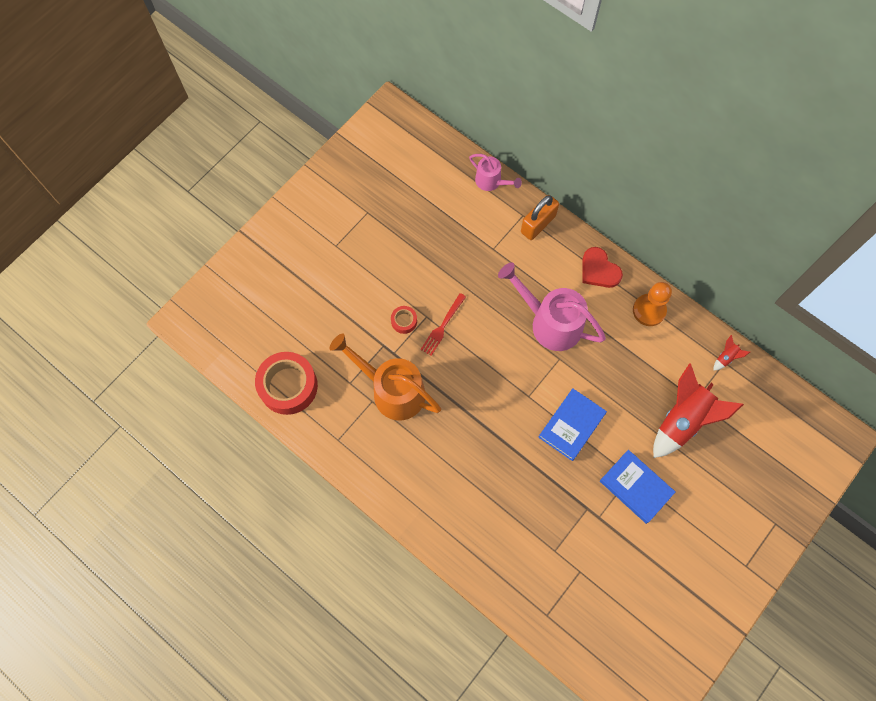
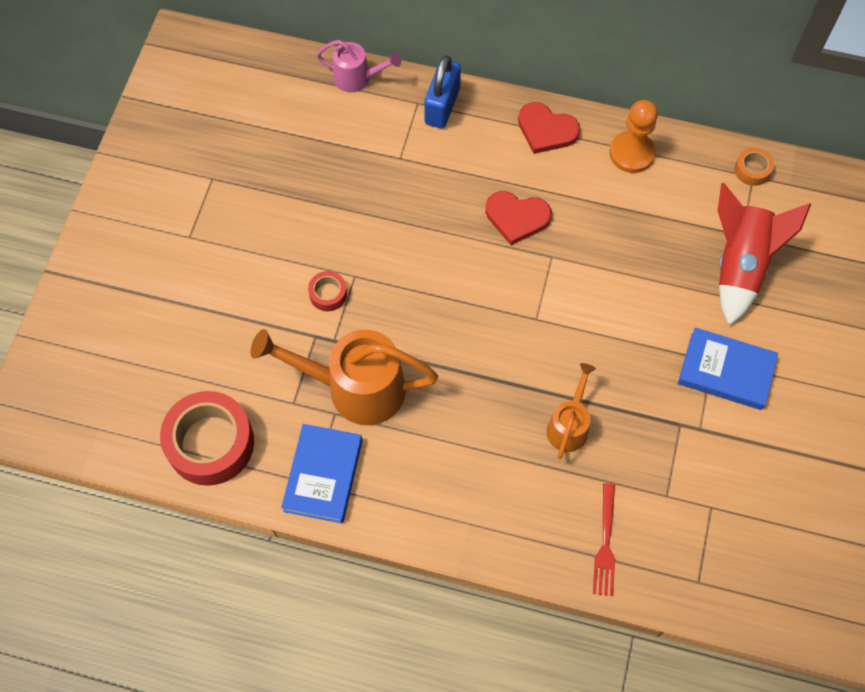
camera: 25 degrees left, 5 degrees down
(442, 326) = (382, 279): red fork -> red fork (605, 543)
(515, 476) = (569, 425): none -> orange watering can
(538, 224) = (442, 106): orange padlock -> blue padlock
(549, 322) = (517, 218): pink watering can -> red heart
(571, 425) = (608, 331): blue book -> blue book (323, 475)
(726, 357) = (752, 170): red rocket -> orange tape

